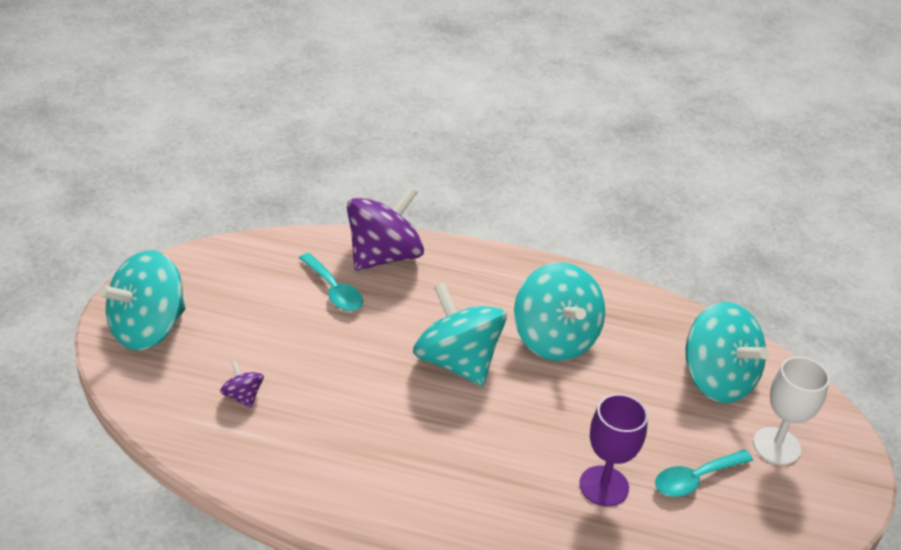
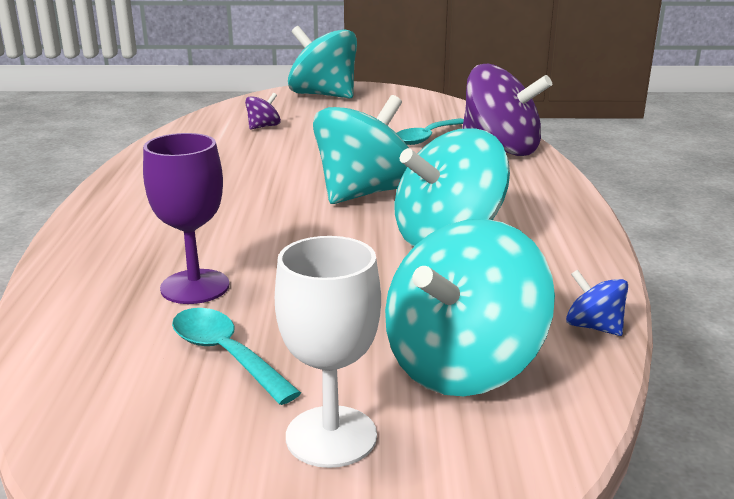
camera: 80 degrees right, 15 degrees down
(683, 316) = (593, 327): none -> blue spinning top

